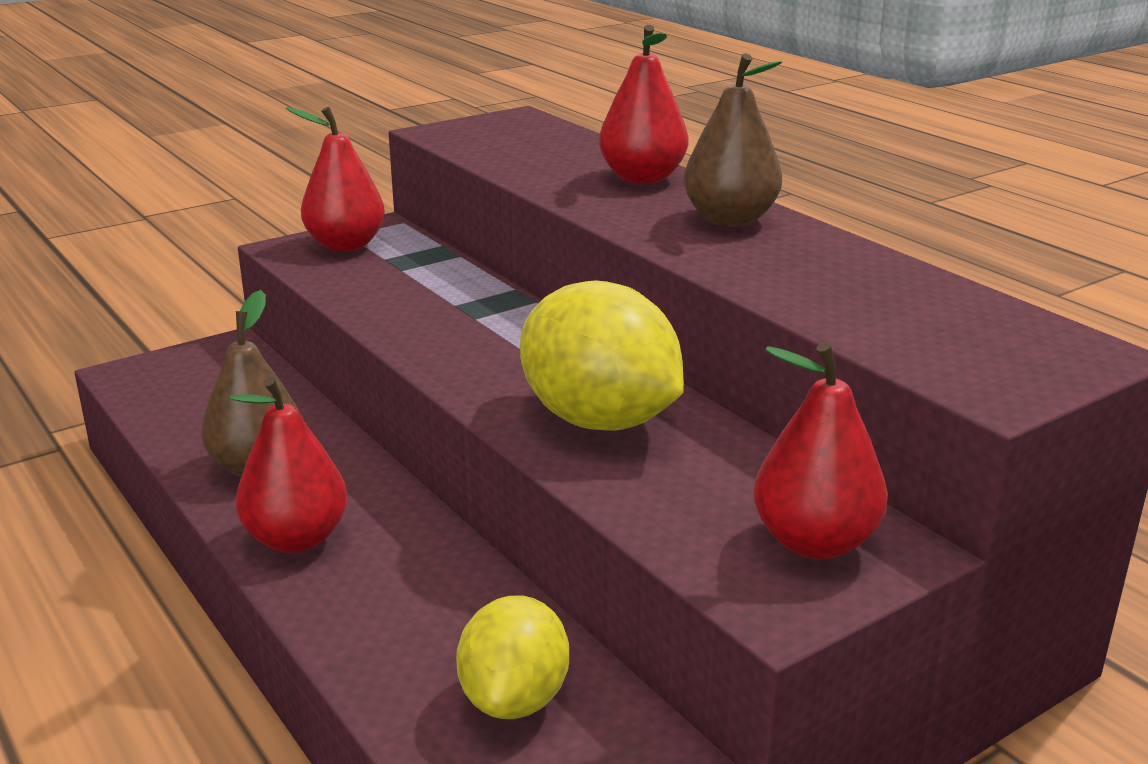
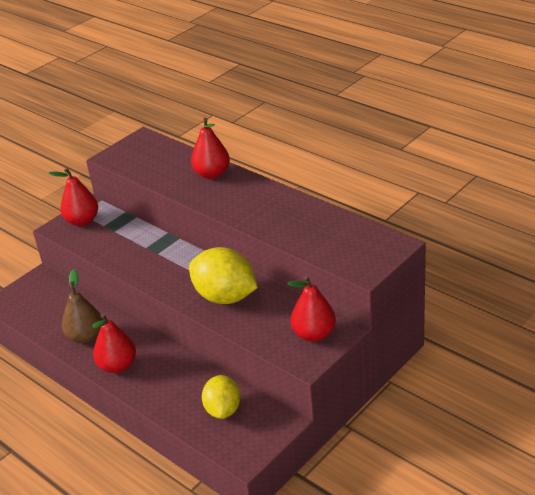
camera: 10 degrees left, 10 degrees up
(730, 220) = (255, 195): brown pear -> none

